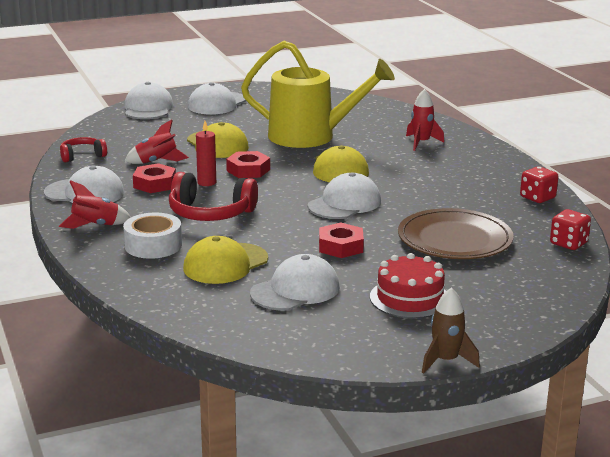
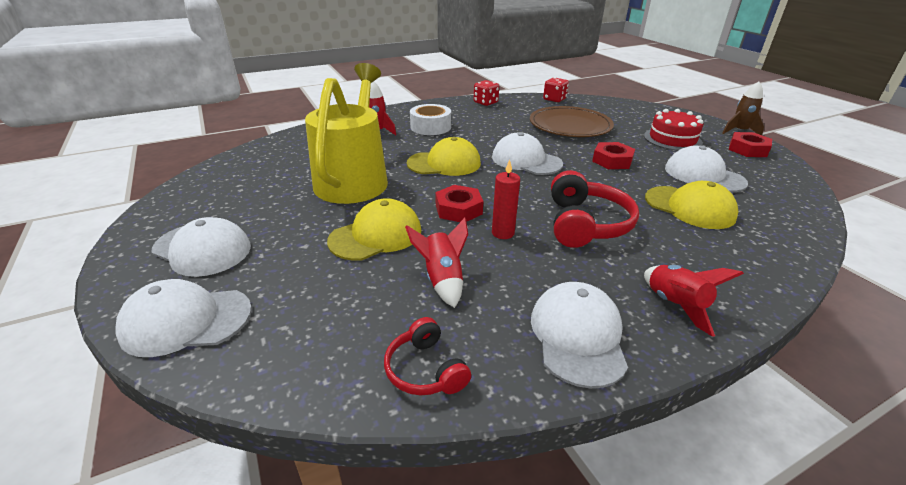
camera: 95 degrees left, 10 degrees up
(153, 245) = (689, 252): white tape -> white tape (430, 127)
(154, 184) = (520, 272): red nut -> red nut (747, 149)

